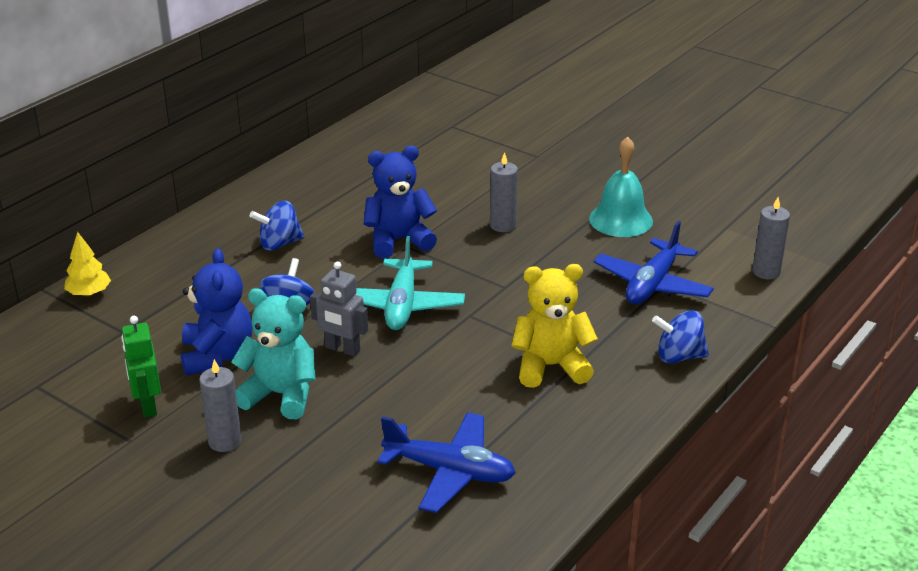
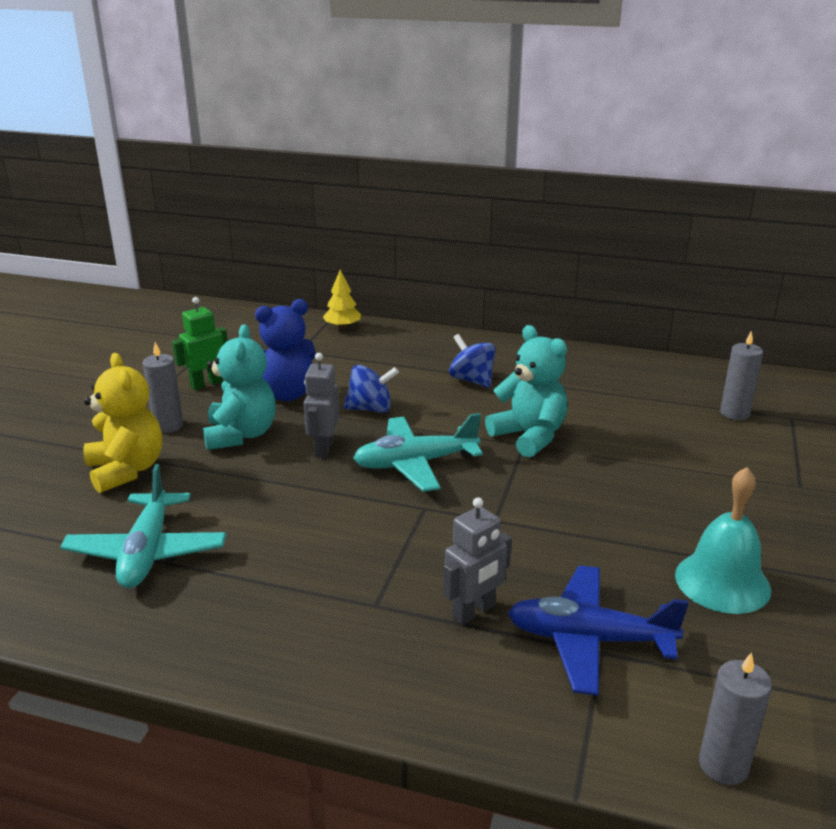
camera: 70 degrees right, 5 degrees down
(398, 241) = (529, 436): blue teddy bear -> turquoise teddy bear
(450, 471) = (147, 552): blue plane -> turquoise plane
(502, 225) = (619, 493): grey candle -> grey candle (734, 413)
(551, 366) = (356, 584): yellow teddy bear -> yellow teddy bear (126, 470)
(605, 321) = (474, 612): none -> grey robot
(679, 356) = (433, 696): blue spinning top -> none

